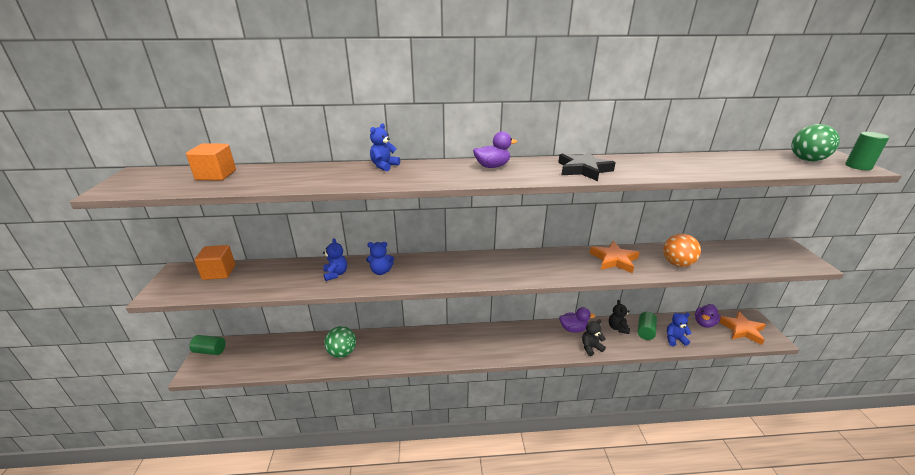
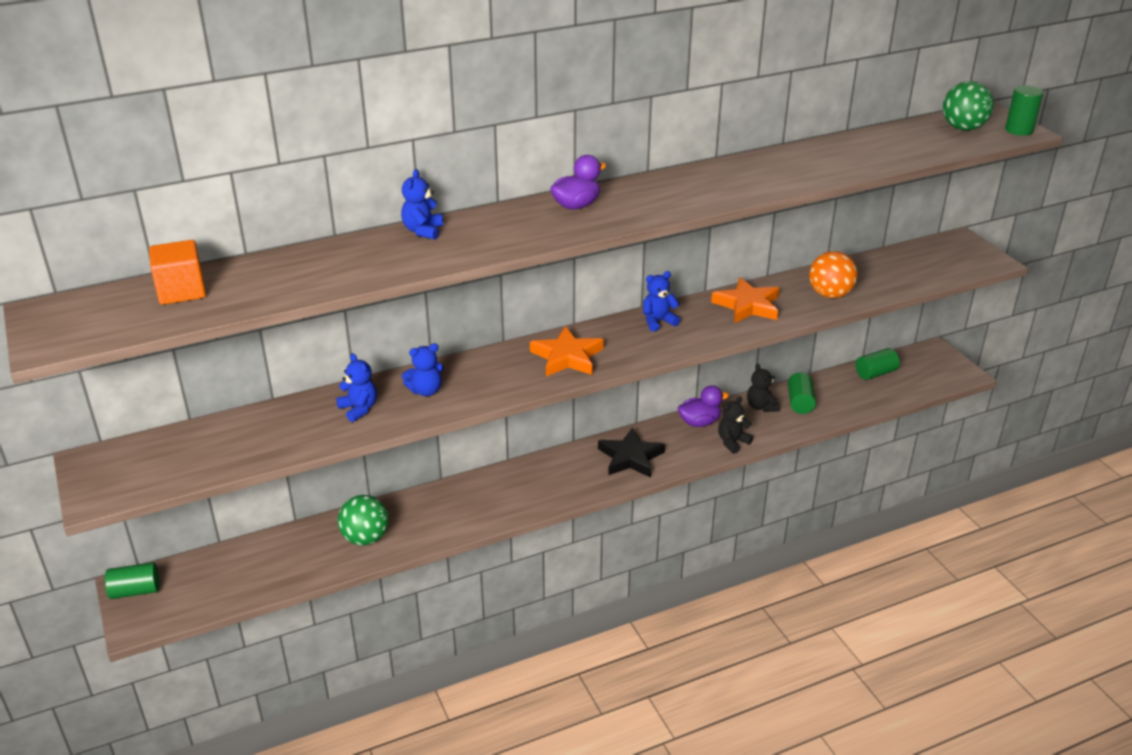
camera: 20 degrees left, 5 degrees up
(219, 272) = (164, 447): orange cube -> none
(583, 169) = (699, 190): black star -> black star (630, 457)
(674, 339) = (841, 404): blue teddy bear -> blue teddy bear (658, 321)
(704, 323) = (875, 373): purple duck -> green cylinder
(741, 329) = (924, 371): orange star -> orange star (567, 357)

